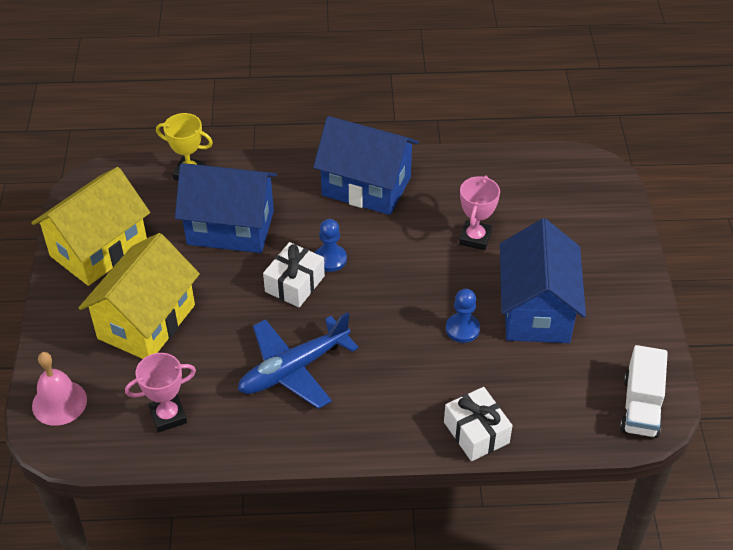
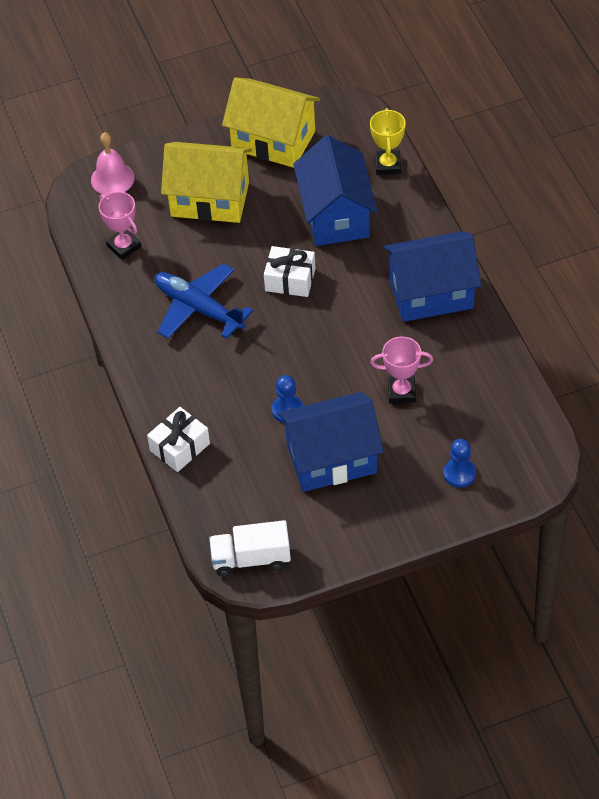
camera: 75 degrees right, 5 degrees up
(330, 259) = (329, 295): blue pawn -> blue pawn (459, 473)
(366, 186) = (431, 293): blue house -> blue house turned 75 degrees clockwise

